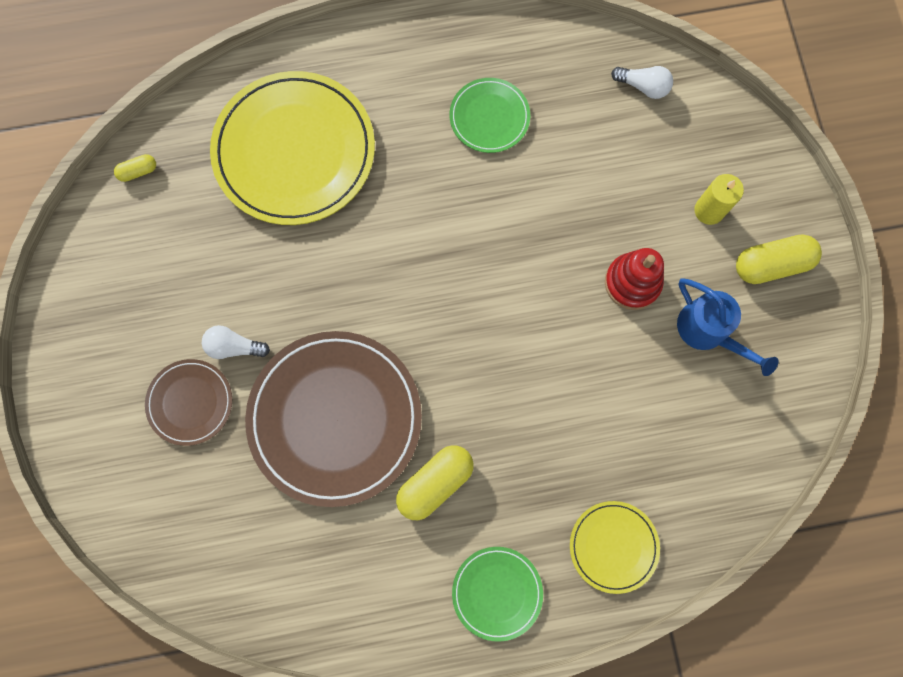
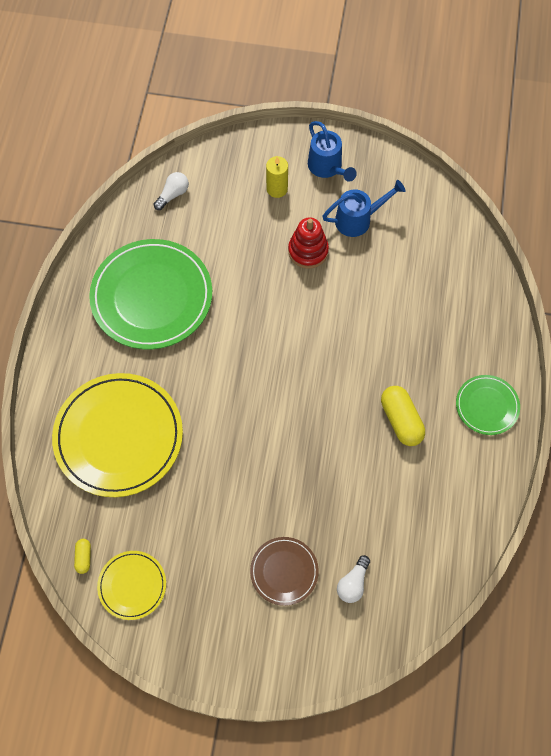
camera: 70 degrees left, 10 degrees down
(234, 347) = (253, 526): white light bulb -> white light bulb (353, 583)
(335, 418) = (332, 472): brown plate -> none
(489, 117) = (152, 296): green plate -> green plate, size x2.00
(613, 546) = (478, 325): yellow plate -> yellow plate (132, 585)
(771, 264) = (327, 168): yellow capsule -> blue watering can

